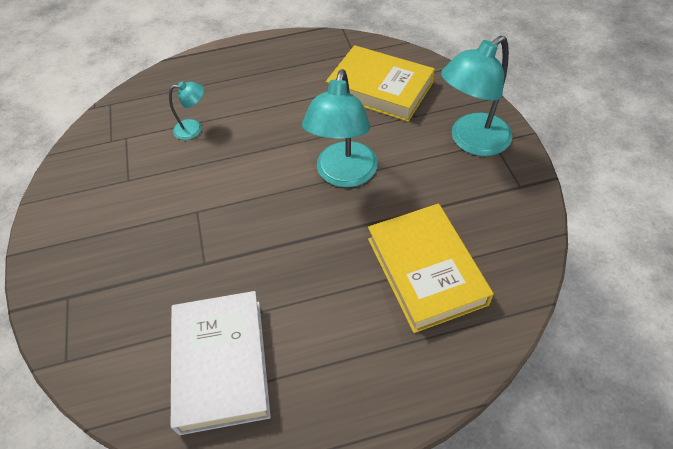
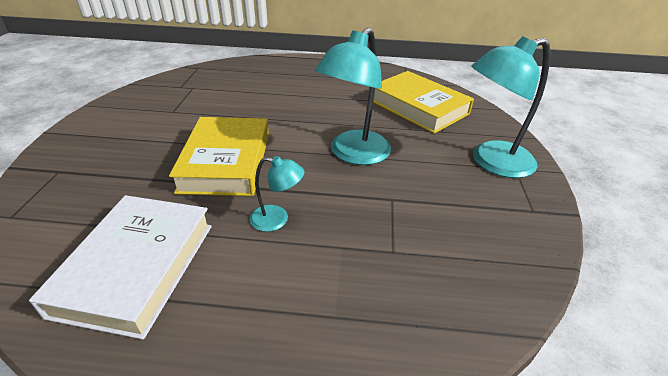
camera: 15 degrees right, 15 degrees down
(194, 128) = (247, 95): turquoise lamp -> turquoise lamp (277, 219)
(426, 270) = (397, 253): yellow book -> yellow book (226, 162)

